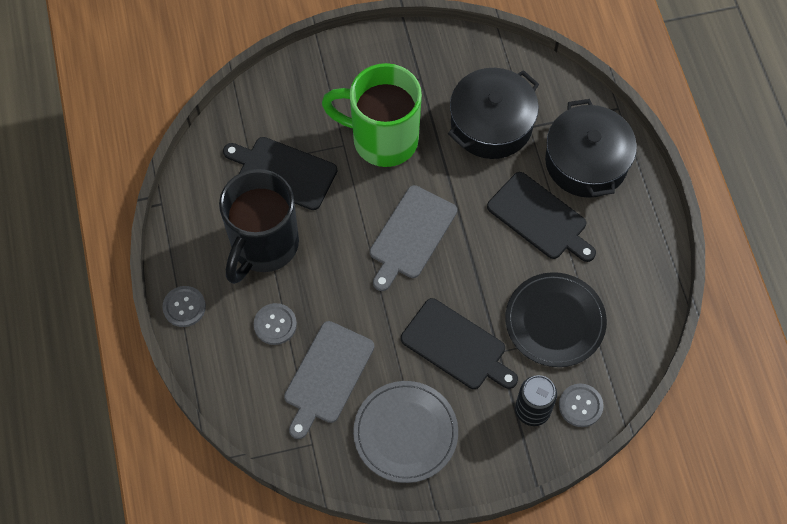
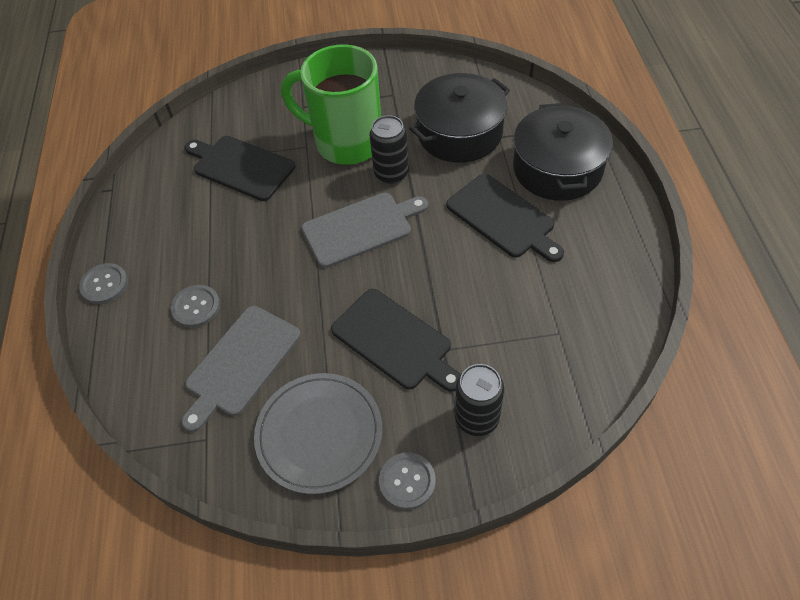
camera: 10 degrees right, 10 degrees down
(263, 246) = (203, 231): black mug -> none
(411, 235) = (361, 228): grey cutting board -> grey cutting board turned 150 degrees counterclockwise
(431, 174) = (391, 173): none -> black can
(555, 321) = (512, 321): black plate -> none
(580, 406) = (537, 417): grey button -> grey button (407, 481)

